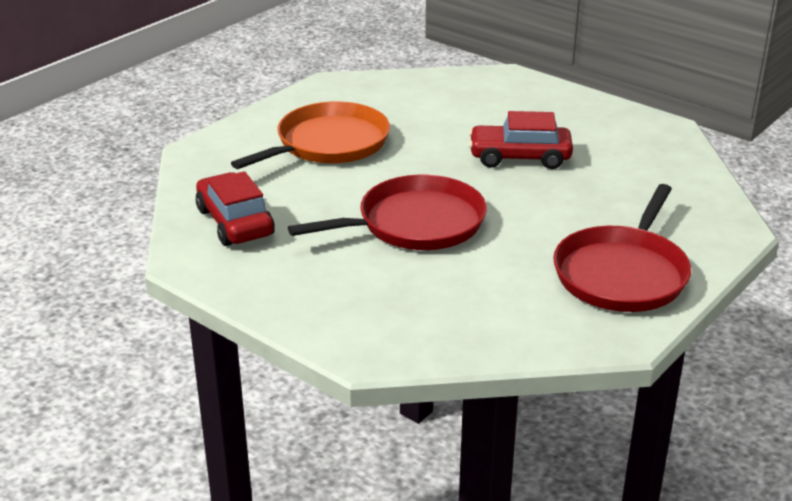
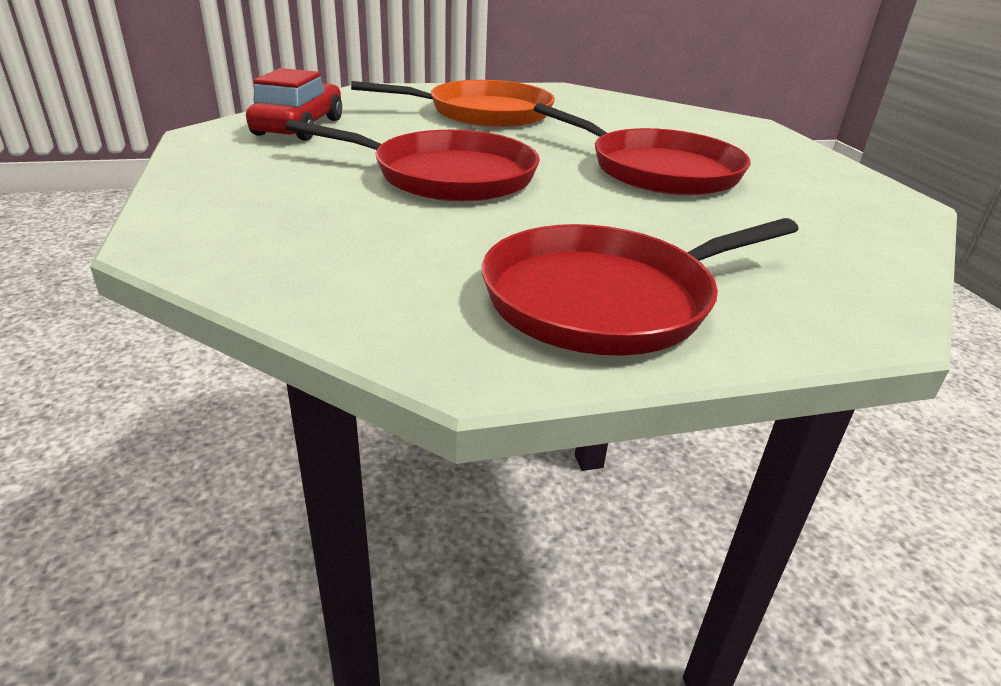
camera: 35 degrees right, 0 degrees up
(519, 157) = (657, 170): red car -> red pan

